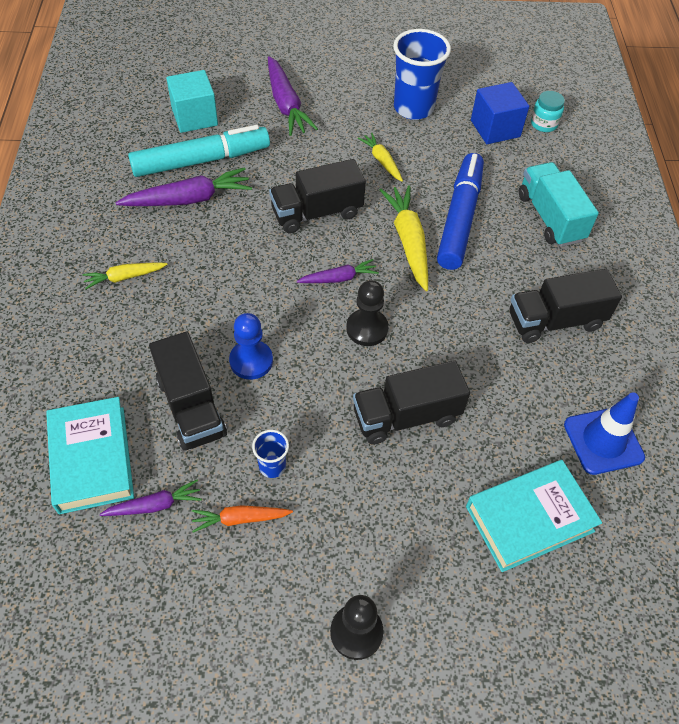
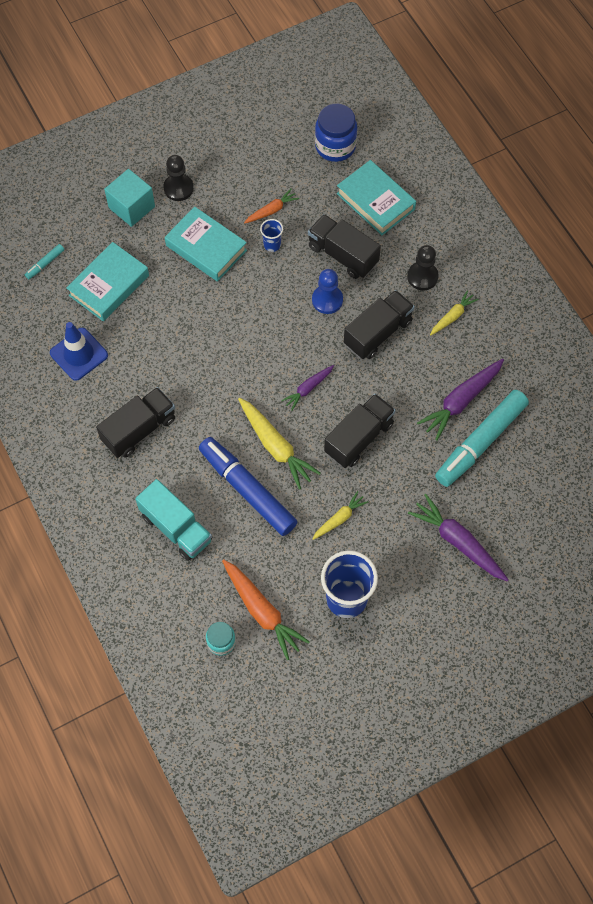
camera: 155 degrees right, 10 degrees up
(75, 579) = (335, 146): none -> blue jar
(155, 505) = (322, 196): purple carrot -> none
(194, 117) = (521, 485): turquoise cube -> turquoise cube (132, 207)
(365, 507) = (206, 248): none -> turquoise book
(367, 328) = (266, 359): black pawn -> black pawn (422, 277)
(381, 161) = (339, 518): yellow carrot -> yellow carrot turned 75 degrees counterclockwise
(406, 416) = (209, 311): black truck -> black truck (378, 333)
(460, 218) = (247, 489): blue marker -> blue marker turned 150 degrees clockwise
(495, 128) = (262, 611): blue cube -> orange carrot
(617, 602) = (45, 264): none -> turquoise marker

